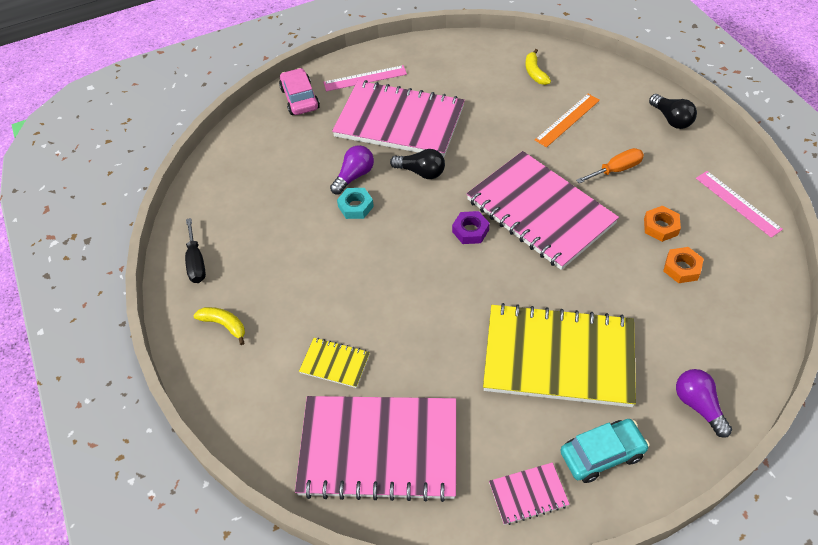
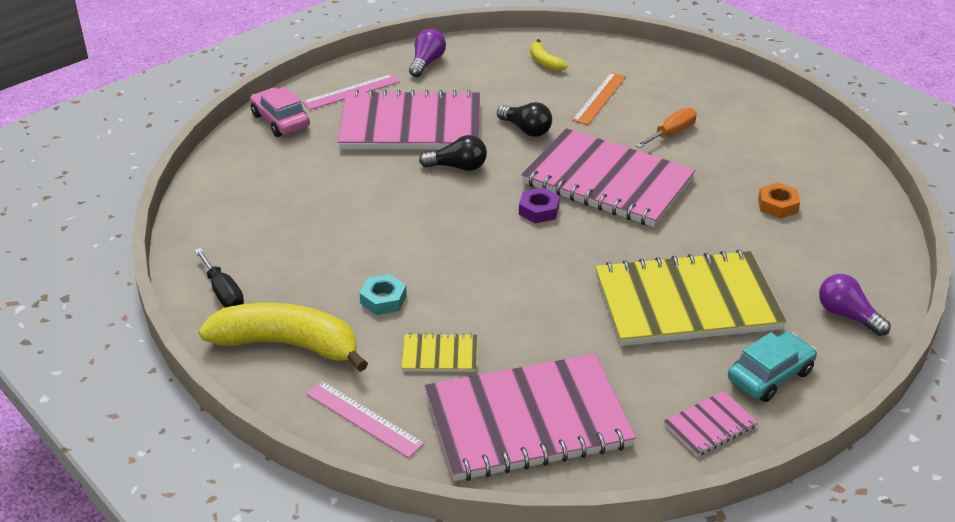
camera: 20 degrees left, 15 degrees down
(224, 325) = (288, 345): yellow banana -> yellow banana, size x2.18
(354, 176) = (381, 182): purple light bulb -> purple light bulb (426, 63)
(355, 206) = (396, 209): turquoise nut -> turquoise nut (383, 299)
(660, 227) = (740, 174): orange nut -> none
(671, 119) = (708, 83): black light bulb -> black light bulb (526, 129)
(737, 203) = (808, 143): pink ruler -> pink ruler (363, 418)

